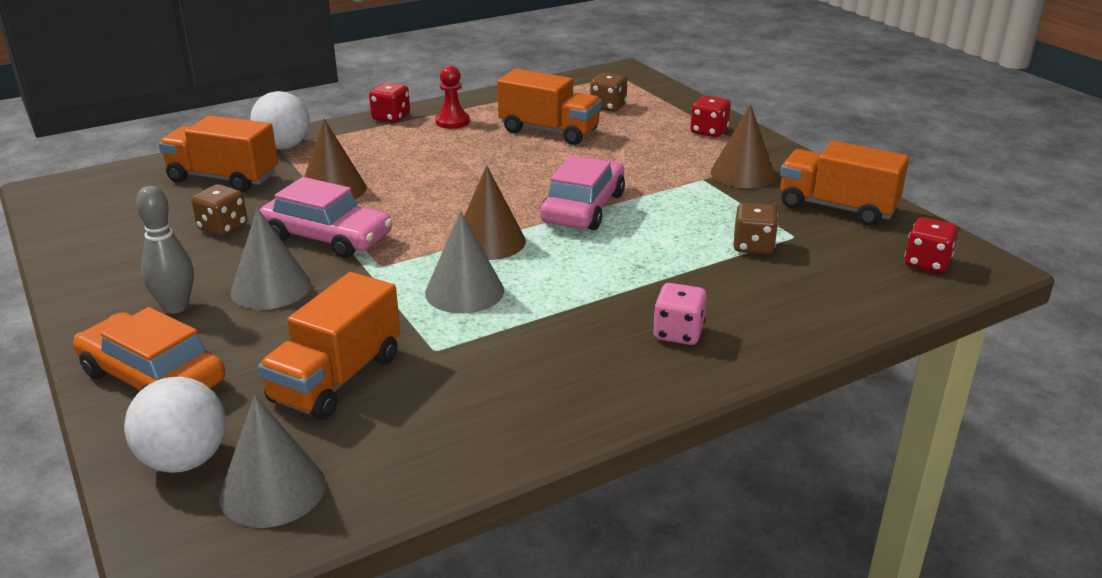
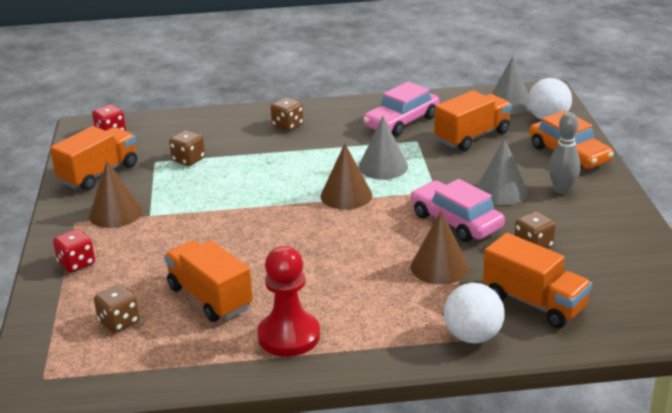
camera: 155 degrees left, 0 degrees up
(391, 117) = (347, 360): red dice -> none
(452, 122) = (289, 336): red pawn -> red pawn, size x1.66
(583, 208) = (261, 208): pink car -> pink car (401, 122)
(678, 333) = (287, 125): pink dice -> brown dice
(836, 208) = (99, 174): orange truck -> orange truck turned 105 degrees counterclockwise

